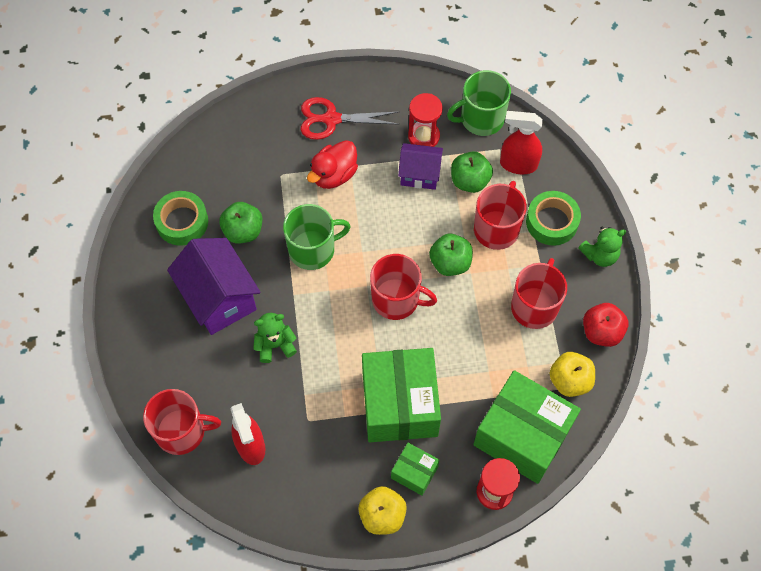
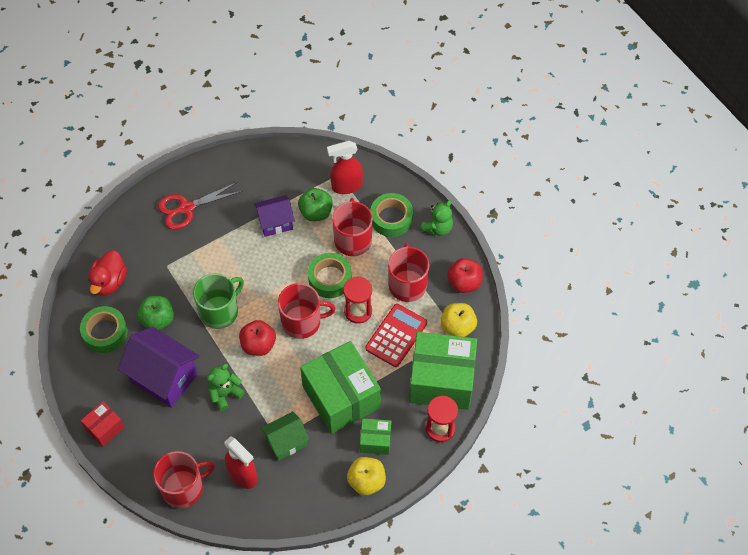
camera: 25 degrees left, 5 degrees down
(132, 327) = (104, 428): none -> red box
(315, 429) = (286, 442): none -> green house
(334, 175) = (209, 249): red duck -> red duck (109, 282)
(336, 305) = (258, 345): none -> red apple
(423, 136) = (265, 193): red hourglass -> red hourglass (358, 311)
(450, 263) = (330, 279): green apple -> green tape
(481, 118) = (302, 163): green mug -> none
(494, 360) = (396, 335): none -> red calculator

